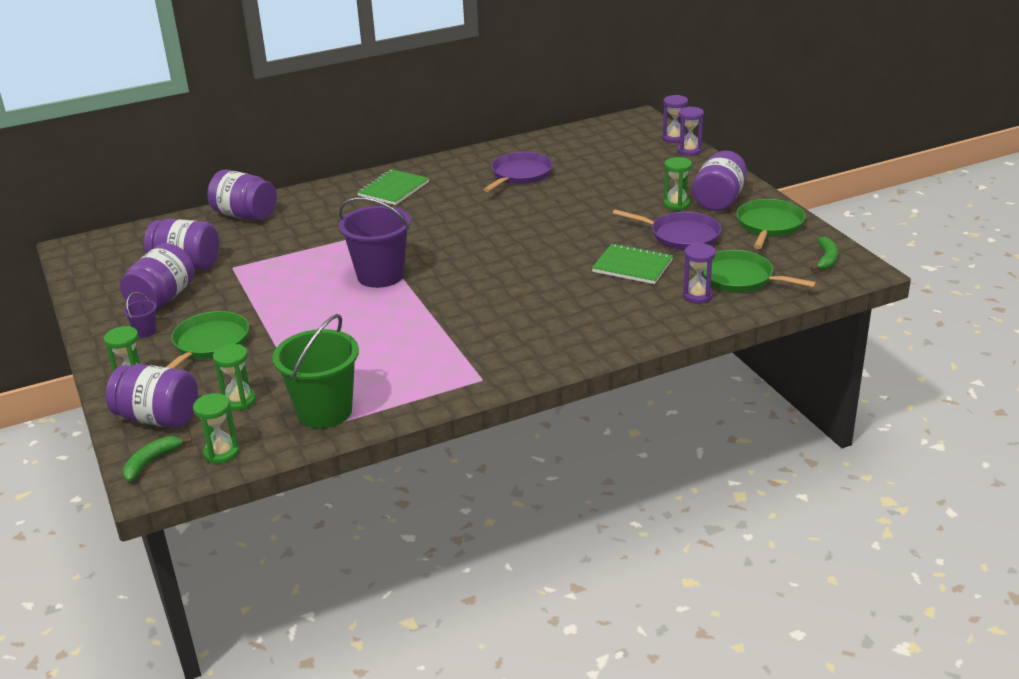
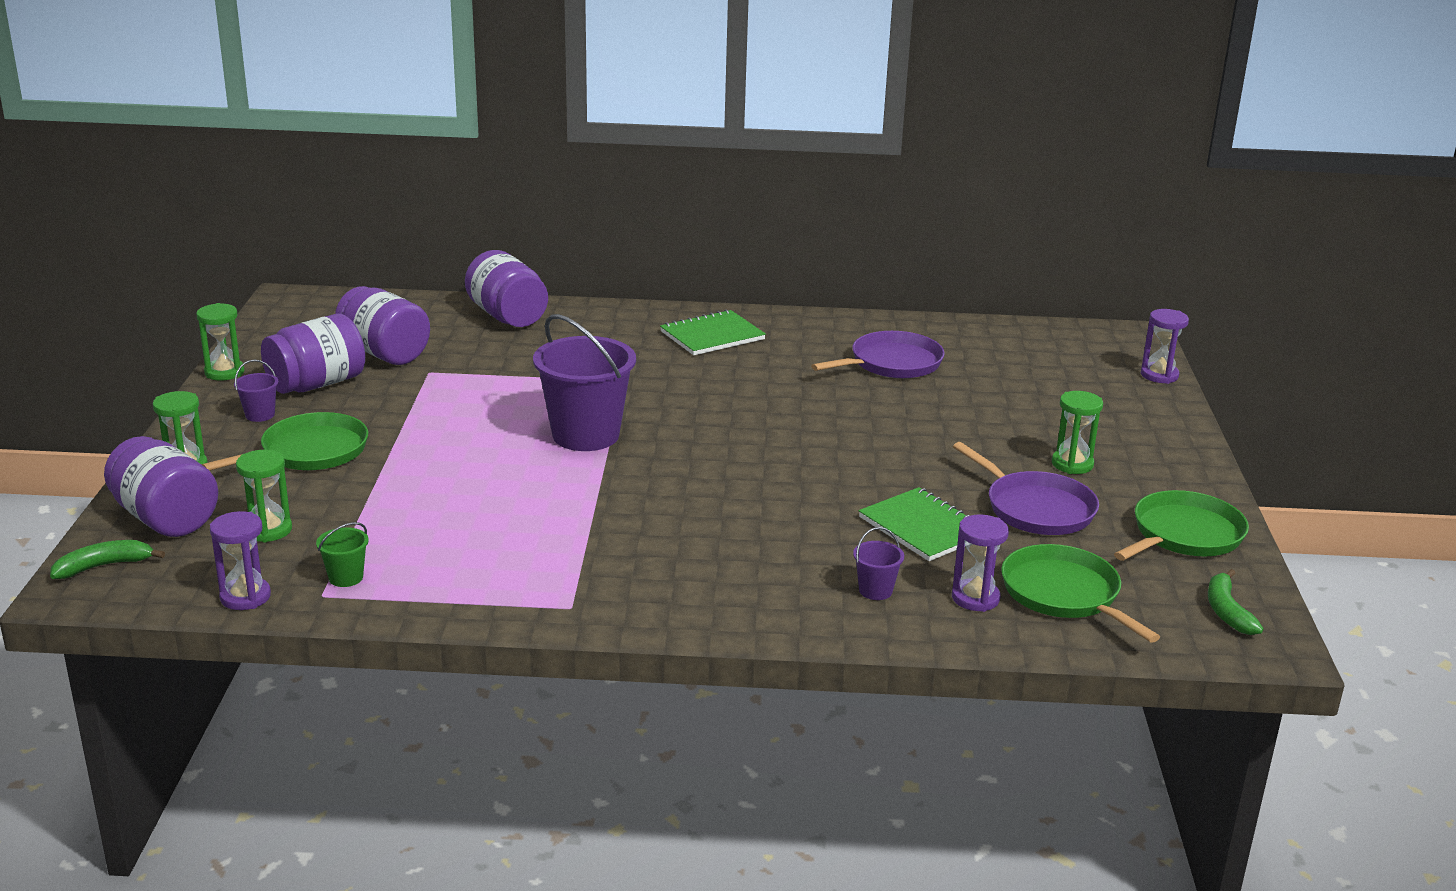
camera: 25 degrees right, 5 degrees down
(221, 453) = (184, 584): green hourglass -> green hourglass (224, 372)
(324, 411) = (346, 577): green bucket -> green bucket, size x0.43
(642, 310) = (875, 590): none -> purple bucket
(689, 151) = (1165, 398): purple hourglass -> purple hourglass (245, 597)
(719, 200) = (1142, 477): purple jar -> none
(826, 259) = (1227, 611): green banana -> green banana turned 135 degrees clockwise

